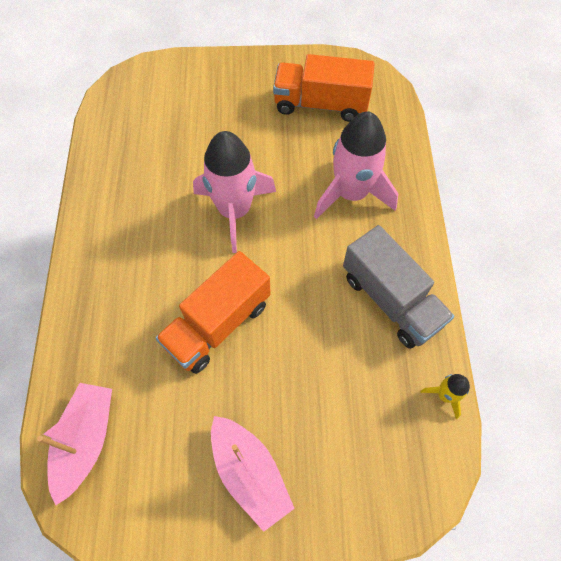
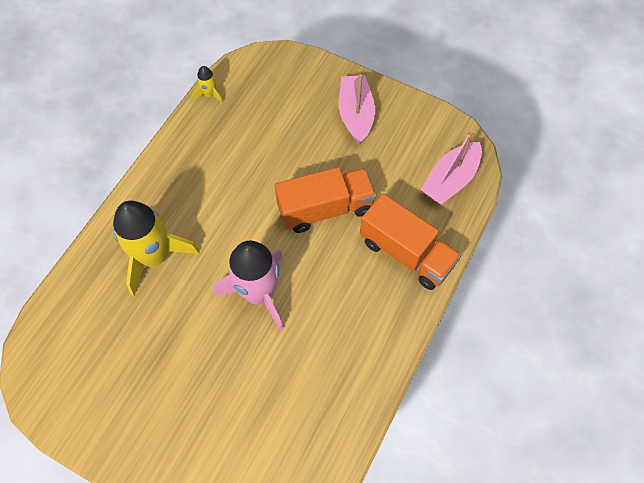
camera: 150 degrees left, 0 degrees up
(320, 104) = (106, 364): orange truck -> orange truck (406, 253)
(351, 193) = (154, 257): pink rocket -> yellow rocket
(391, 300) = (194, 163): grey truck -> none

